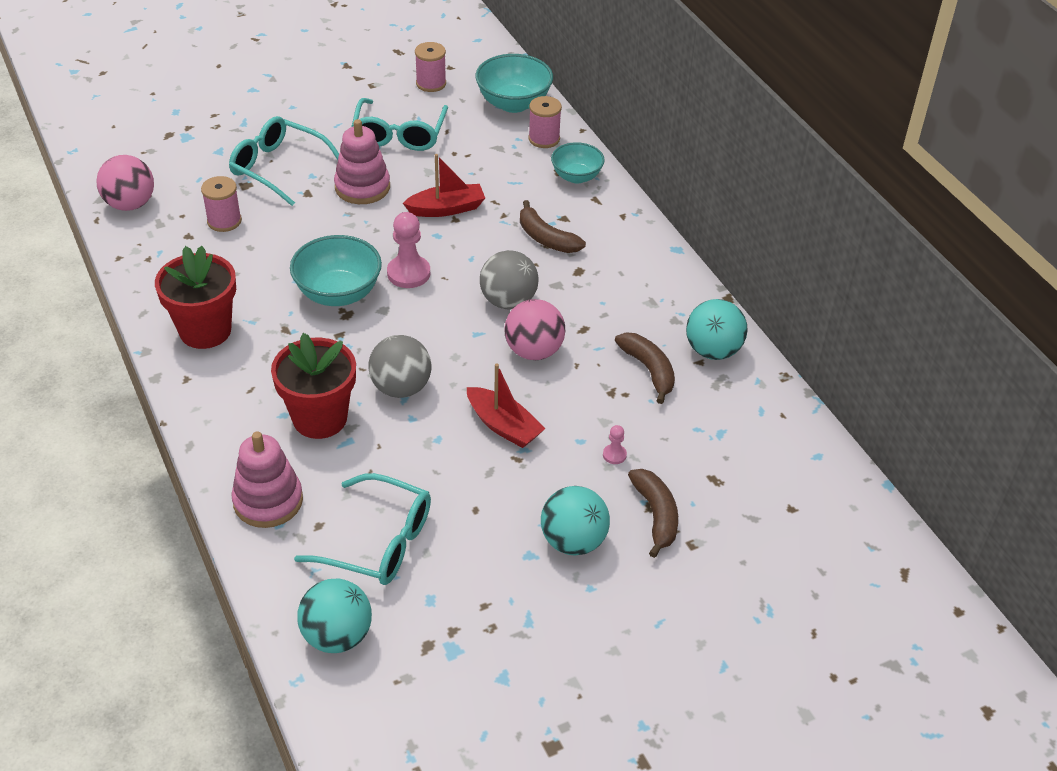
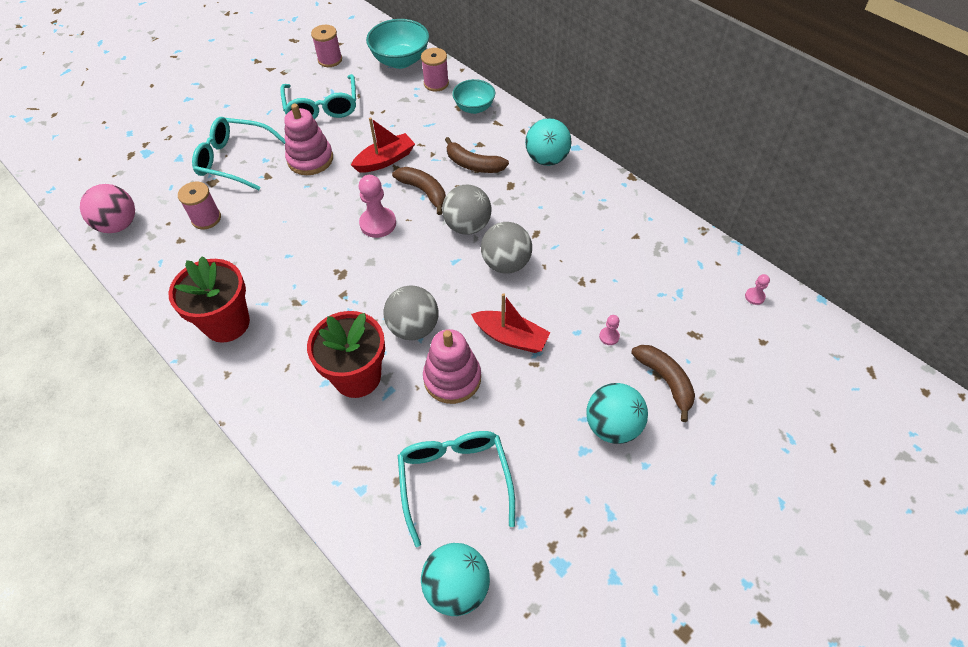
camera: 15 degrees left, 10 degrees up
(268, 501) = (343, 471): pink stacking toy -> pink stacking toy (452, 378)
(338, 293) = (327, 257): turquoise bowl -> none
(378, 542) = (454, 480): turquoise glasses -> turquoise glasses turned 105 degrees counterclockwise
(534, 351) = (506, 263): pink ball -> grey ball
(649, 370) = (601, 254): brown banana -> brown banana (424, 192)
(713, 351) = (641, 224): turquoise ball -> turquoise ball (547, 159)
(807, 461) = (754, 297): none -> pink pawn

